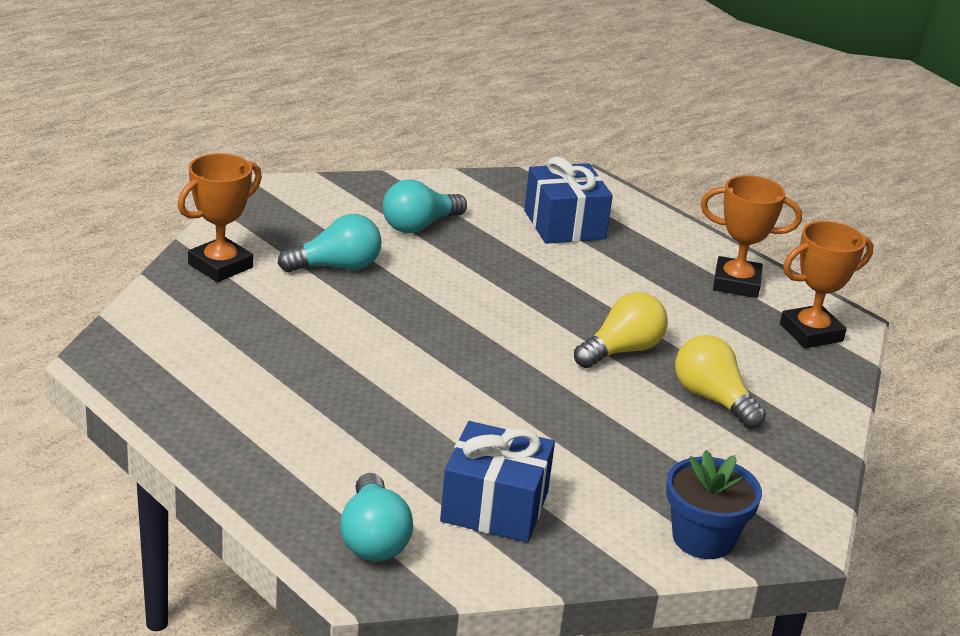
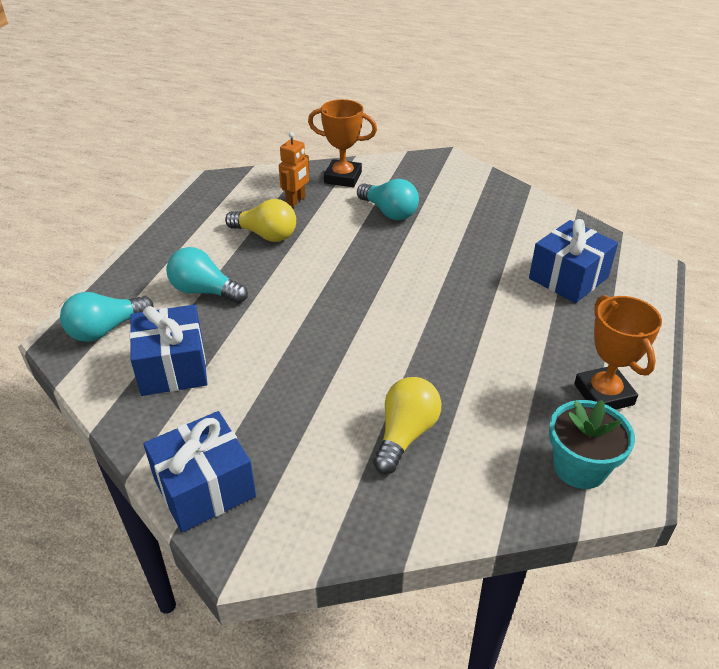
camera: 65 degrees right, 10 degrees up
(234, 315) = (296, 200): none -> orange robot
(419, 226) = (479, 222): turquoise light bulb -> turquoise light bulb (204, 291)
(622, 350) = (424, 363): yellow light bulb -> yellow light bulb (266, 235)
(703, 538) = (204, 487): blue flower pot -> blue gift
(811, 333) = (580, 467): orange trophy -> turquoise flower pot

